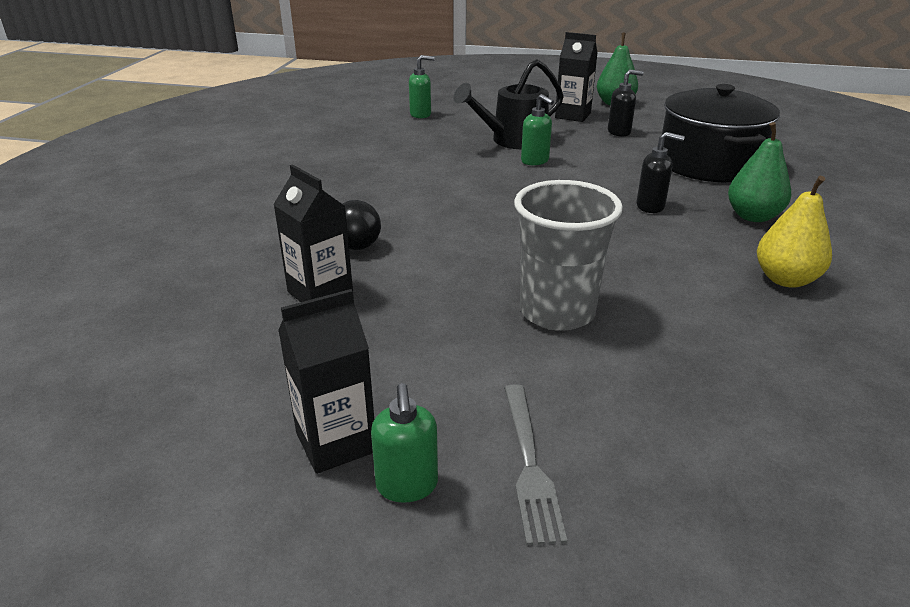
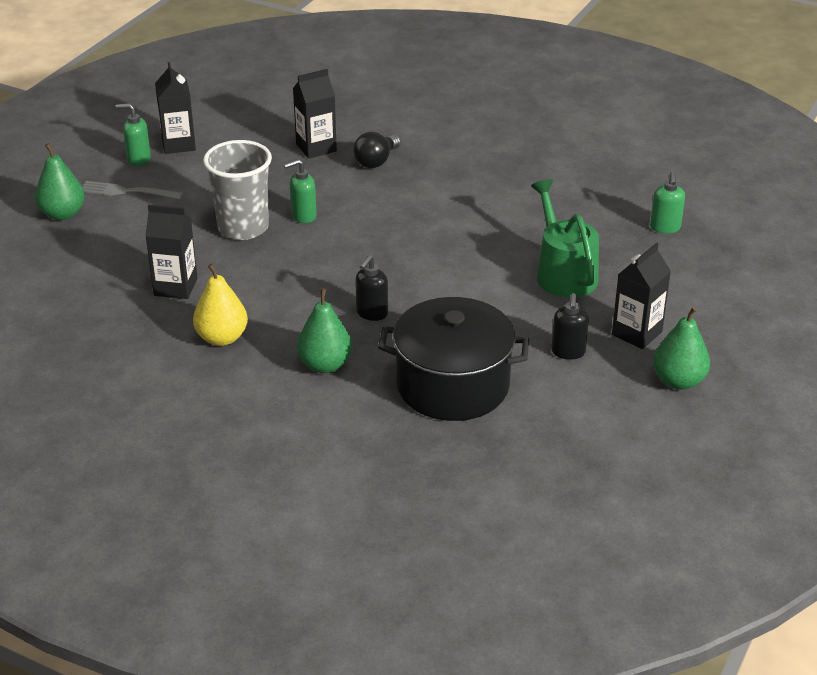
camera: 105 degrees right, 5 degrees up
(514, 141) = (563, 273): black watering can -> green watering can
(535, 161) = (502, 274): green soap dispenser -> green soap dispenser (303, 216)
(659, 541) = (62, 214): none -> green pear
(733, 336) = (175, 287): none -> black carton

